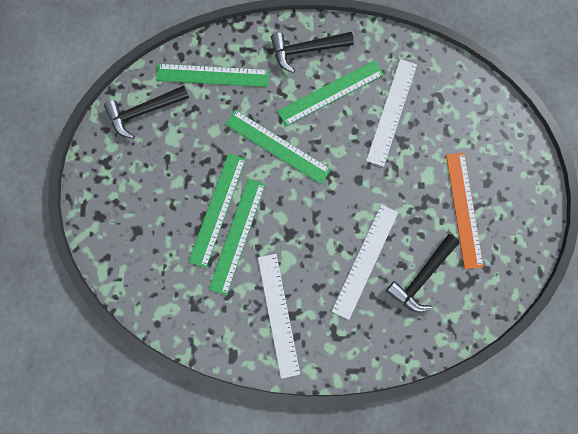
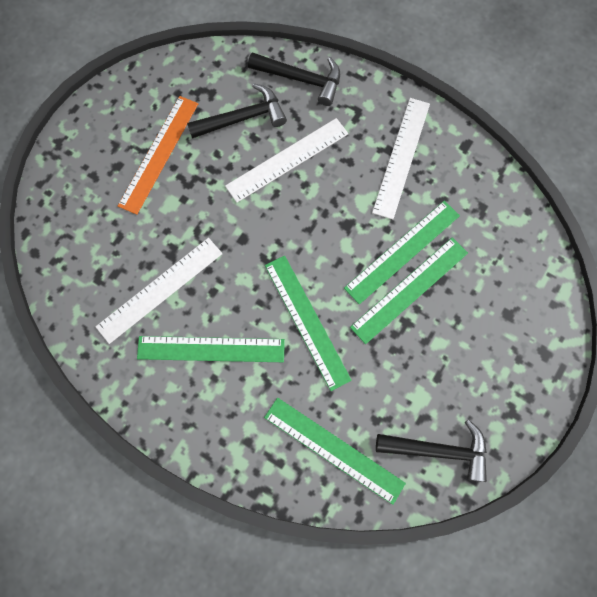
camera: 150 degrees left, 5 degrees down
(306, 50) = (205, 417): black hammer -> black hammer (301, 79)

